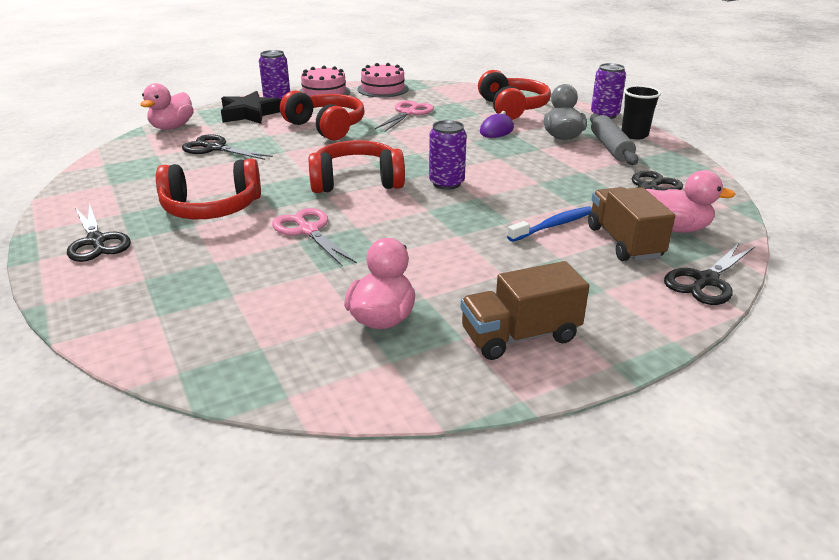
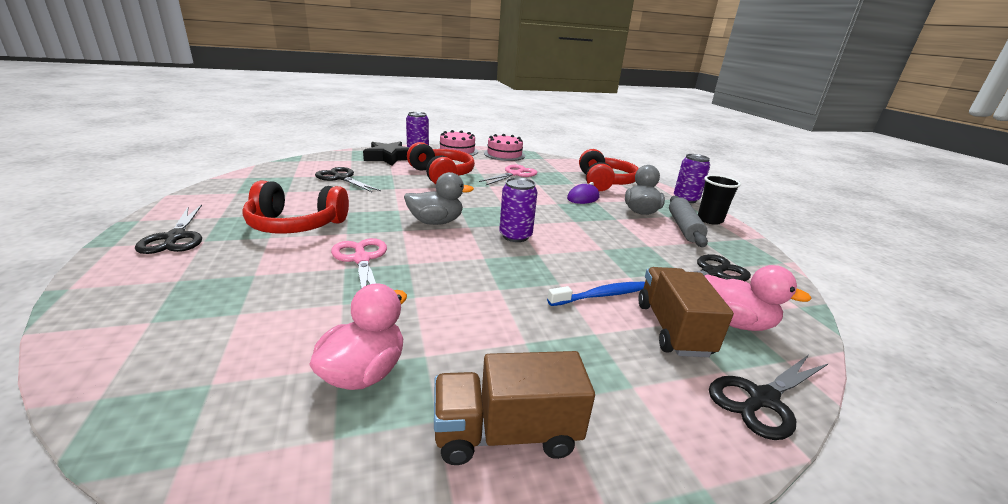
camera: 10 degrees right, 5 degrees down
(172, 127) = (323, 159): pink duck -> none
(357, 182) = (436, 222): red headphones -> grey duck

